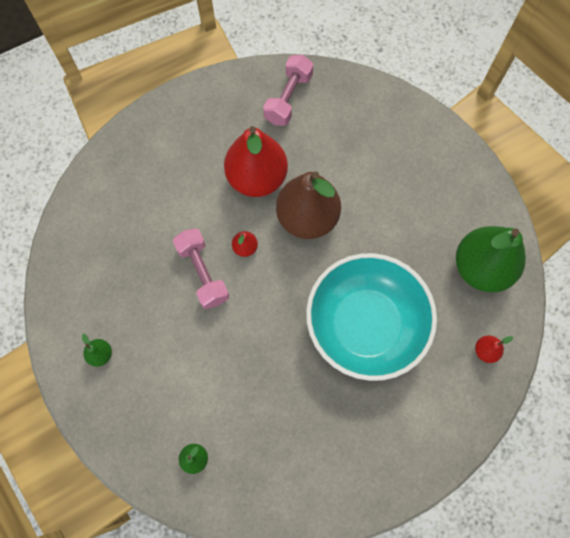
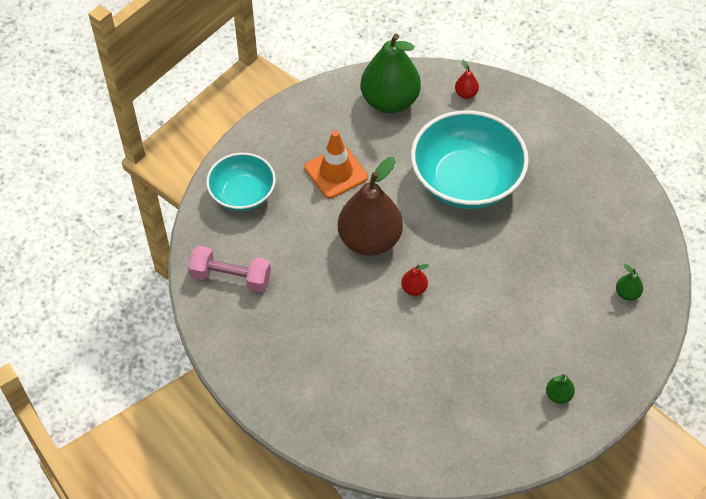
camera: 100 degrees left, 15 degrees down
(203, 273) = (450, 321): pink dumbbell -> none
(257, 178) = (334, 291): red pear -> none
(378, 117) = (242, 194): none -> turquoise bowl
(392, 201) = (336, 172): none -> orange traffic cone

